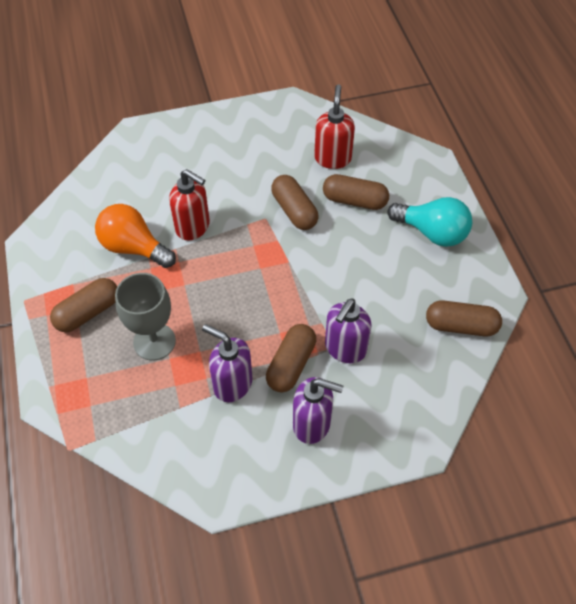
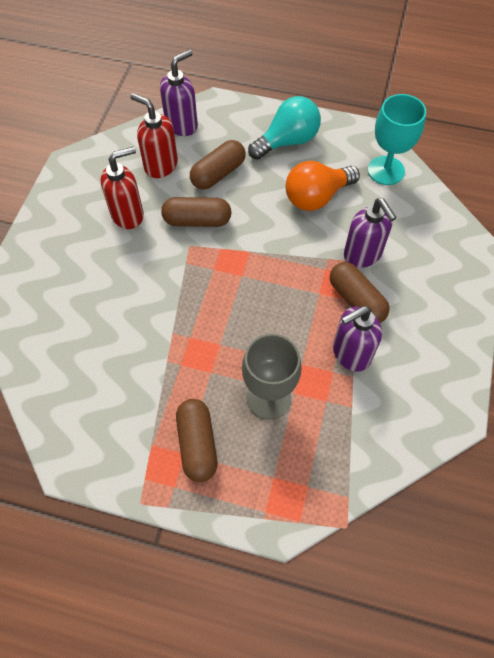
camera: 60 degrees left, 5 degrees up
(134, 247) = (146, 368): orange light bulb -> orange light bulb (316, 197)
(193, 227) = (158, 307): red soap dispenser -> red soap dispenser (128, 215)
(312, 424) = (421, 312): purple soap dispenser -> purple soap dispenser (182, 125)
(460, 326) = (386, 170): brown capsule -> turquoise goblet

